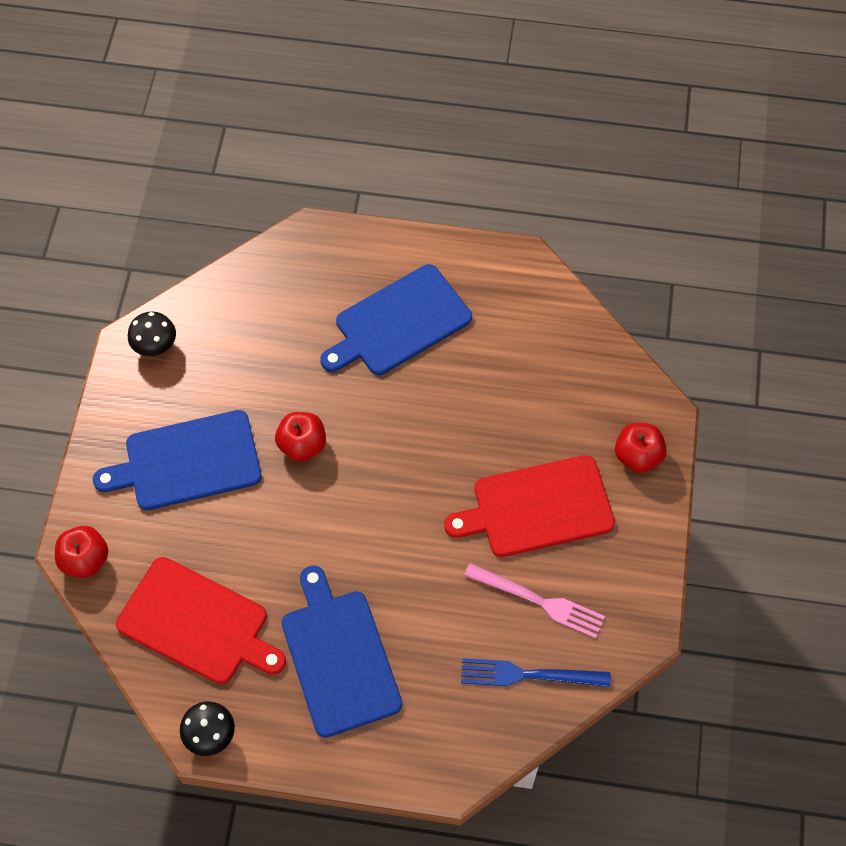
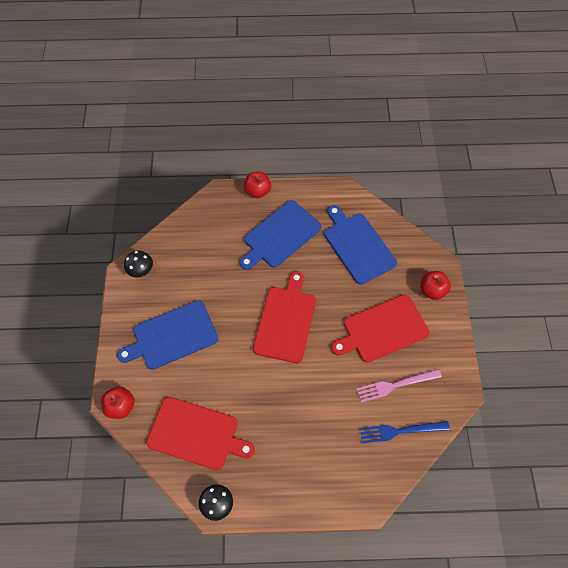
camera: 10 degrees left, 0 degrees up
(302, 445) = (238, 315): red apple -> red apple (257, 191)
(339, 657) = (286, 440): blue cutting board -> blue cutting board (357, 245)
(378, 467) = (286, 321): none -> red cutting board
(538, 601) = (396, 385): pink fork -> pink fork turned 150 degrees clockwise

